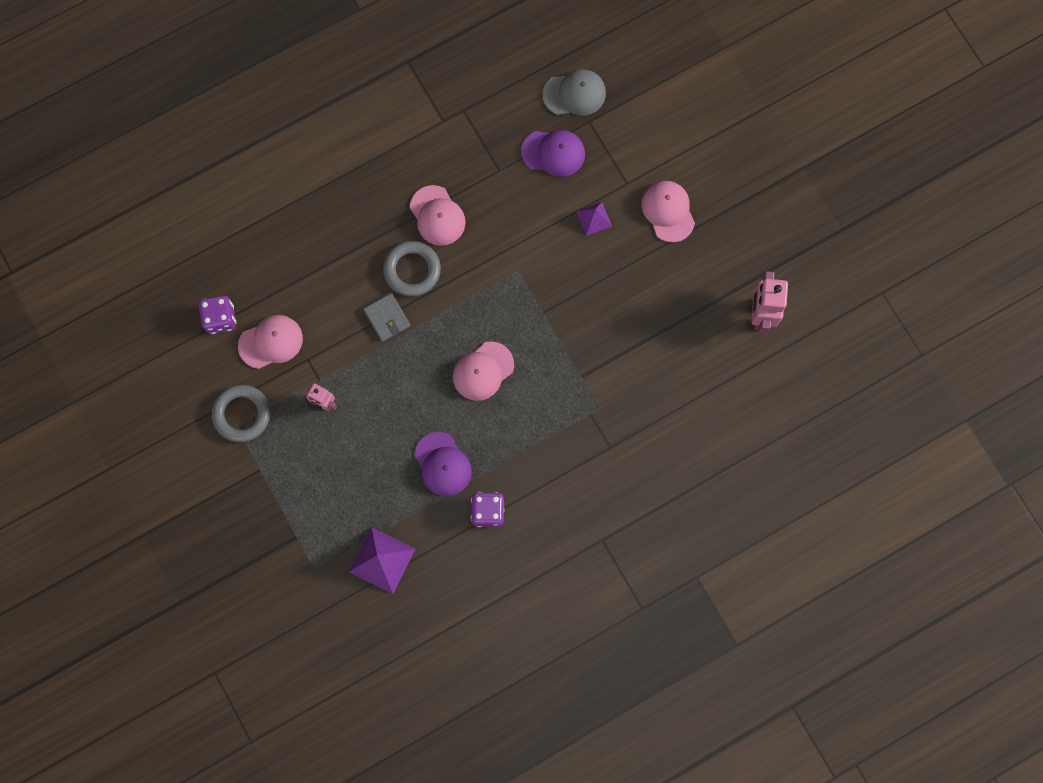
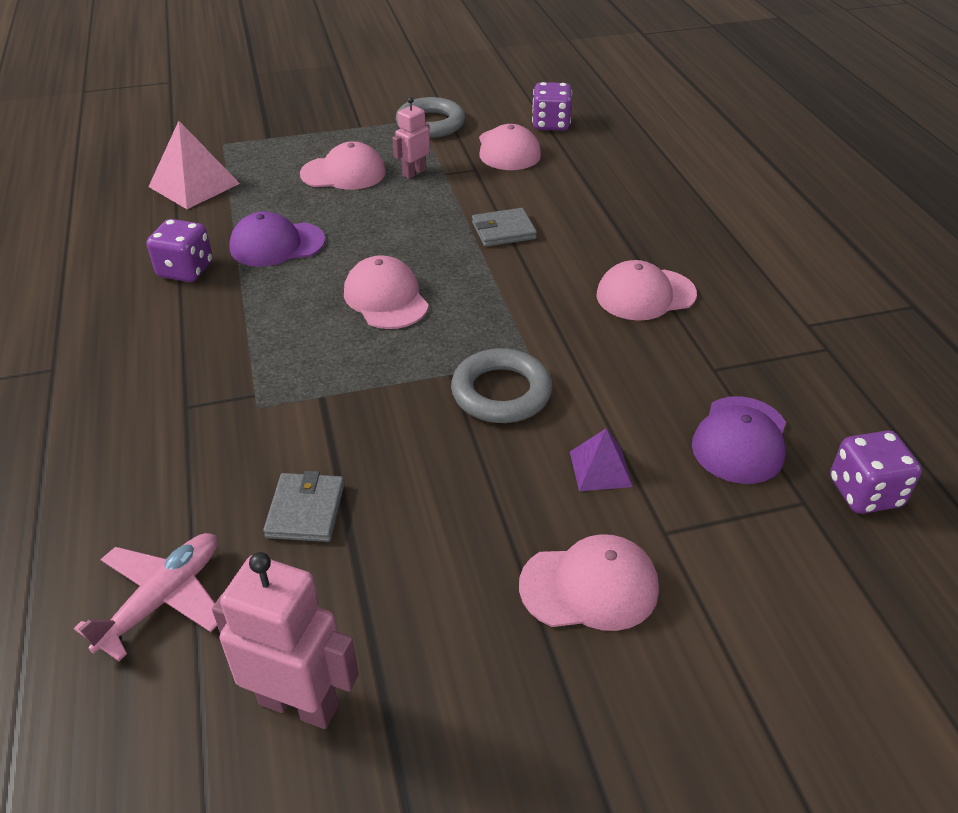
camera: 105 degrees right, 35 degrees down
(337, 455) = (343, 173): none -> pink cap
(382, 560) = (194, 185): purple pyramid -> pink pyramid
(412, 270) = (566, 260): grey ring -> grey ring (501, 392)
(574, 94) = (865, 493): grey cap -> purple dice
(662, 352) = (306, 510): none -> grey wallet
(730, 394) = (163, 599): none -> pink plane

